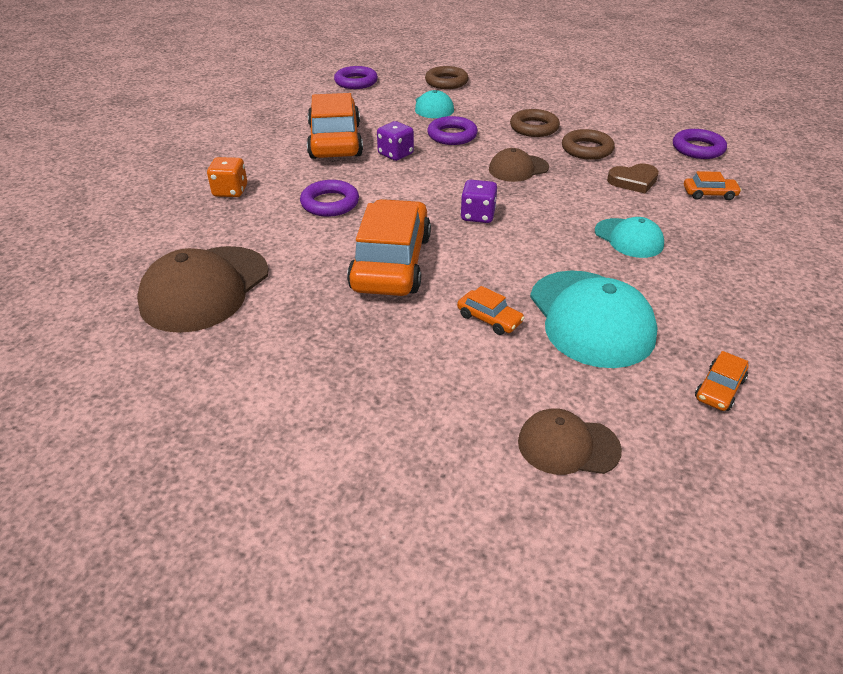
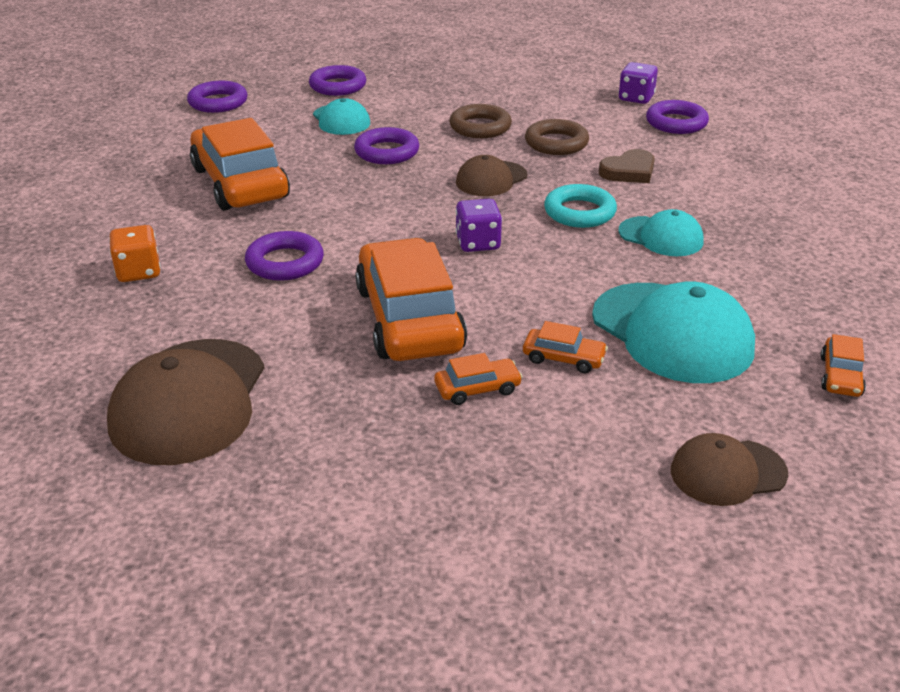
camera: 20 degrees left, 5 degrees down
(395, 154) = (330, 187): purple dice -> purple dice (636, 98)
(446, 82) = (338, 86): brown ring -> purple ring
(572, 206) = (579, 212): none -> turquoise ring
(709, 194) = (716, 172): orange car -> orange car (477, 389)

